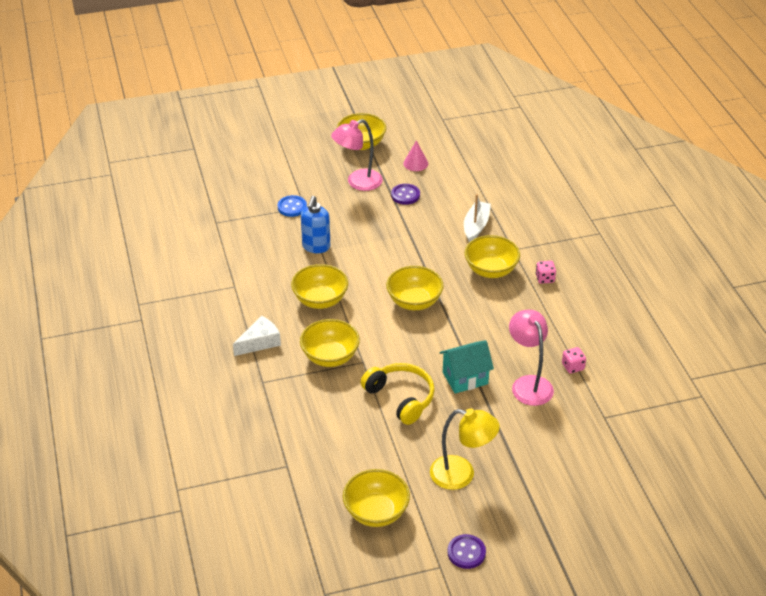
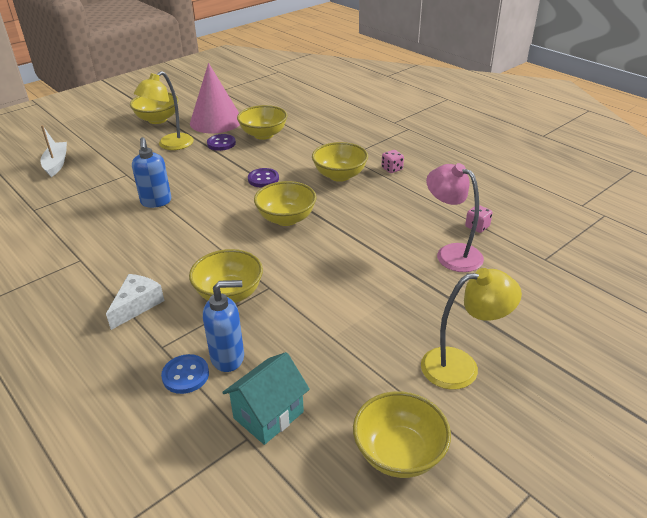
camera: 25 degrees left, 5 degrees down
(292, 207) = (113, 178): blue button -> blue button (185, 375)
(303, 407) = (228, 357): none -> blue soap dispenser
(320, 300) = (186, 245): yellow bowl -> yellow bowl (263, 135)
(358, 182) = (170, 145): pink lamp -> yellow lamp
(400, 398) = (334, 309): yellow headphones -> none
(415, 163) = (216, 121): pink cone -> pink cone, size x2.21
(465, 378) = (386, 268): turquoise house -> turquoise house (268, 415)
(466, 552) = (543, 459): purple button -> purple button (263, 179)
(476, 226) = (301, 149): white boat -> white boat (56, 164)

